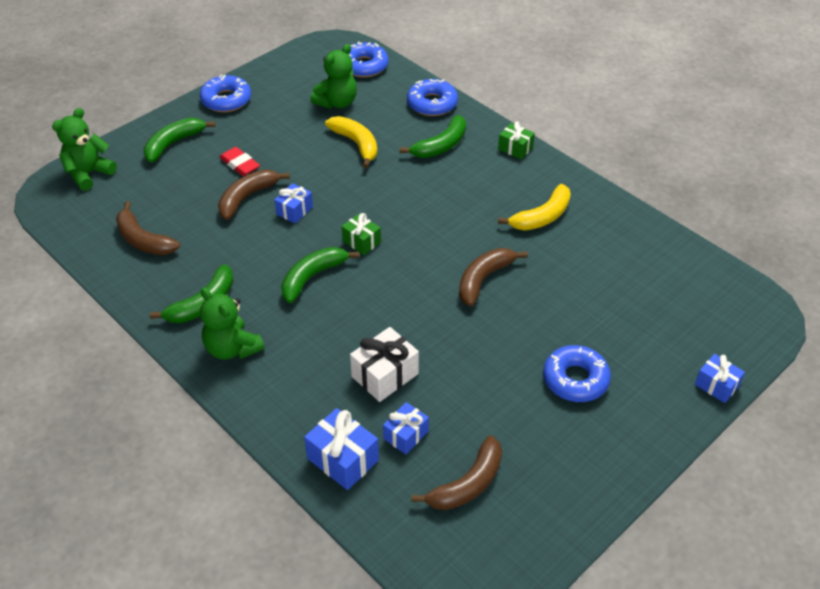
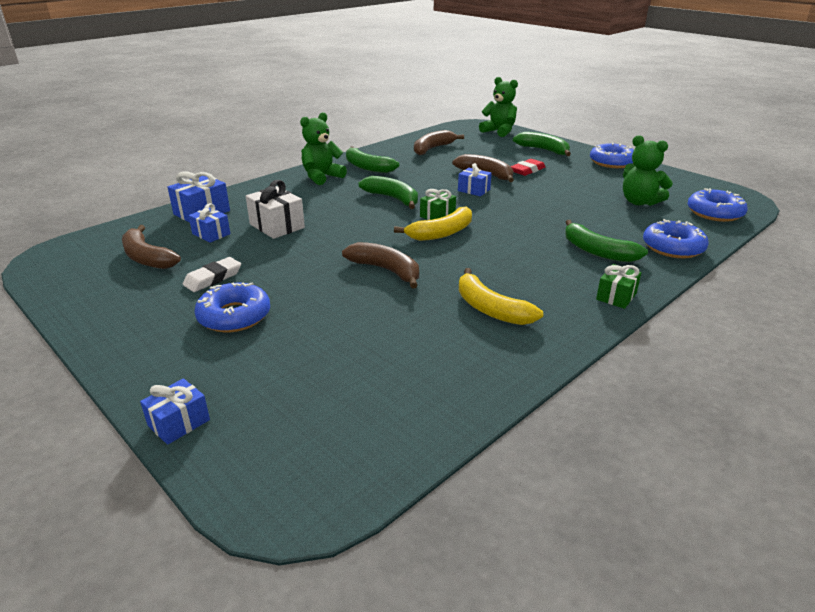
camera: 90 degrees right, 15 degrees down
(356, 144) = (577, 211): yellow banana -> yellow banana (441, 233)
(509, 410) = (213, 278): none -> white eraser

